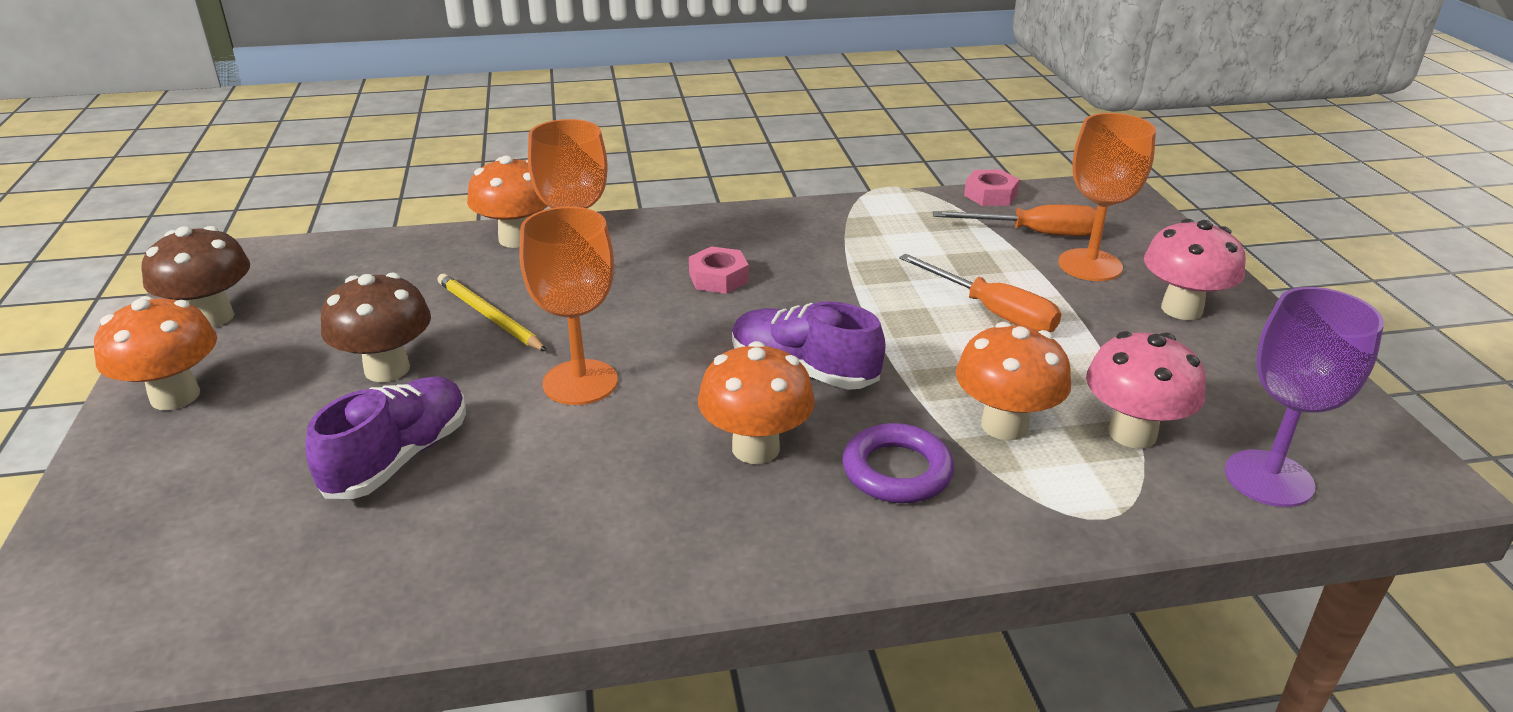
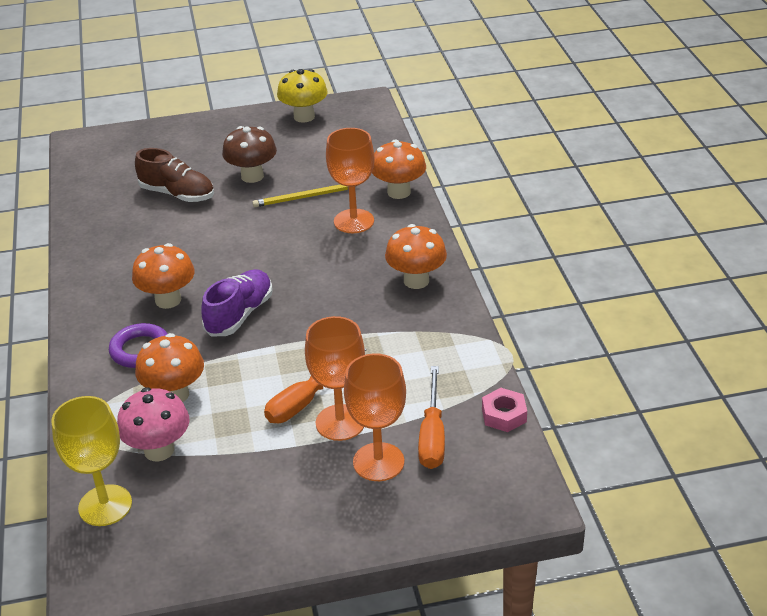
camera: 90 degrees right, 5 degrees up
(175, 396) = (234, 126): orange mushroom -> orange mushroom (416, 280)
(212, 317) = (304, 117): brown mushroom -> yellow mushroom
(398, 458) = (177, 194): purple shoe -> brown shoe
(489, 316) = (304, 197): yellow pencil -> yellow pencil turned 150 degrees counterclockwise
(580, 382) = (235, 237): orange goblet -> orange goblet (340, 422)
(718, 278) = (351, 276): pink nut -> none
(1181, 309) = (309, 505): pink mushroom -> none
(1268, 478) = (105, 505): purple goblet -> yellow goblet

